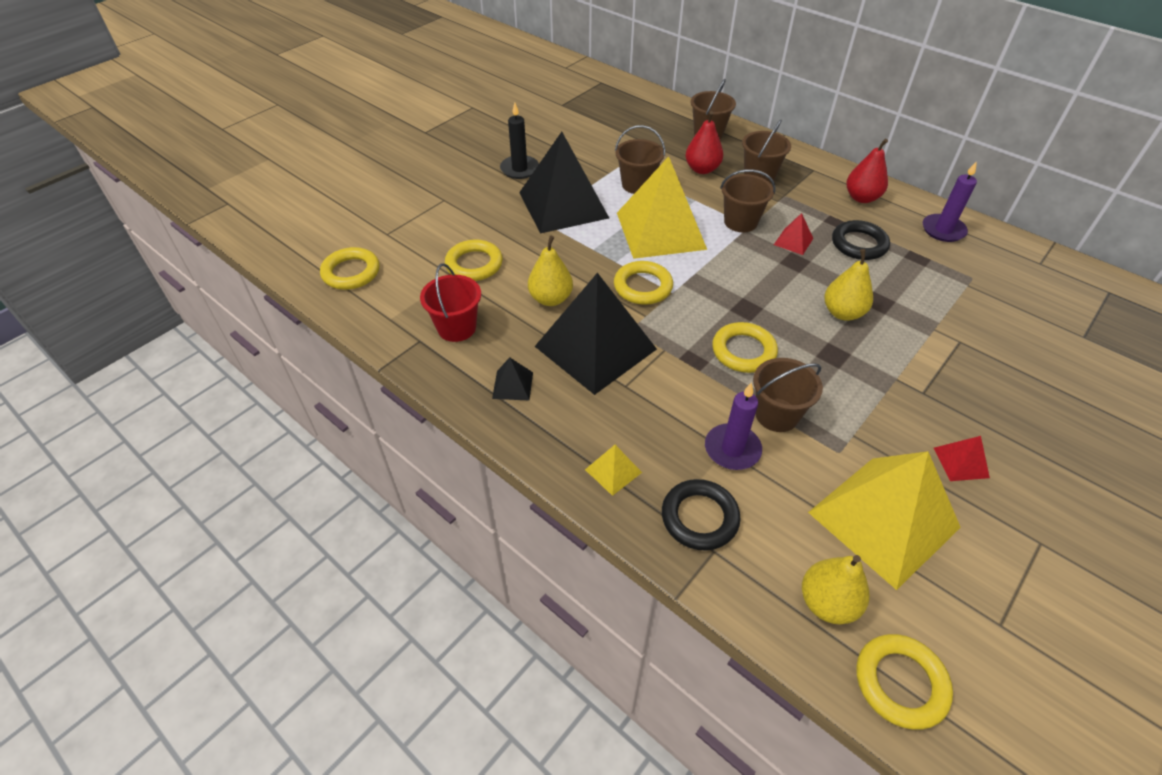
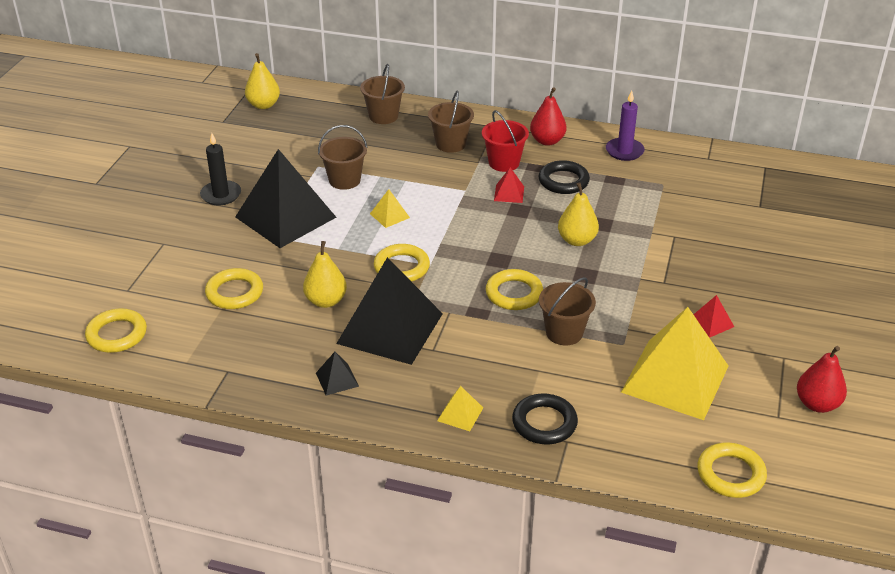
camera: 25 degrees left, 10 degrees down
(456, 328) = (255, 350): red bucket -> red bucket (504, 163)
(660, 230) = (389, 215): yellow pyramid -> yellow pyramid, size x0.41
(702, 169) = (396, 151): red pear -> red pear (817, 404)
(732, 449) = (543, 368): purple candle -> none
(740, 222) = (456, 189): brown bucket -> none
(827, 603) = (662, 444): yellow pear -> yellow pear (263, 105)

